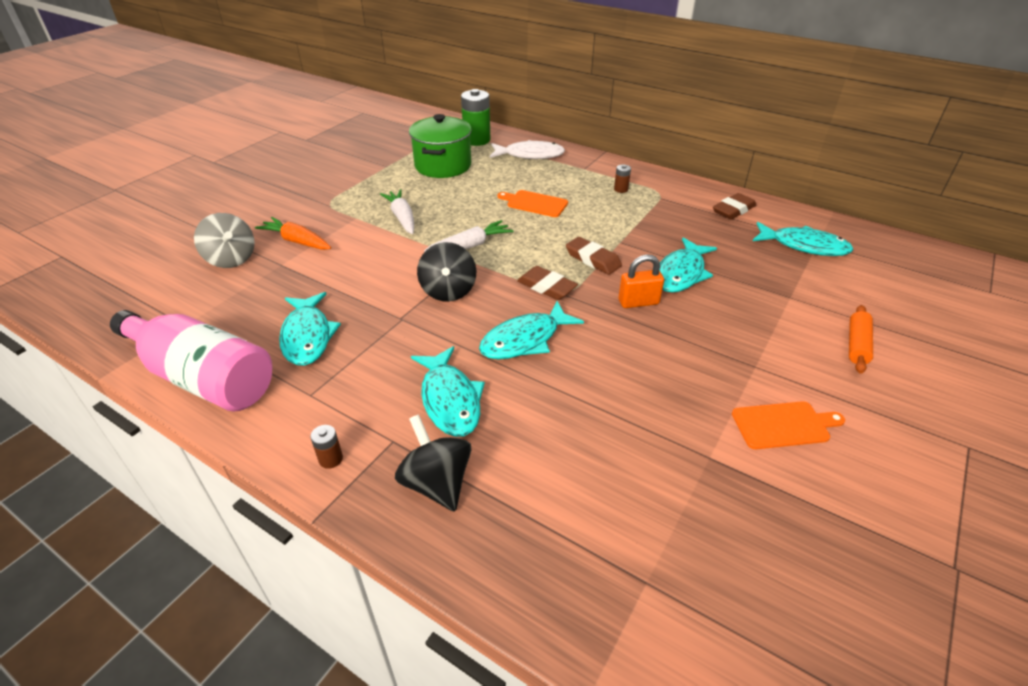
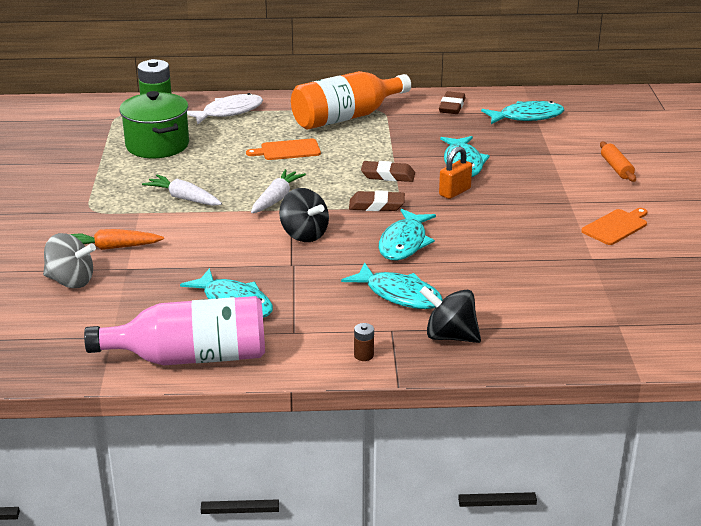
camera: 35 degrees left, 10 degrees down
(621, 189) = (346, 117): brown battery -> orange bottle

